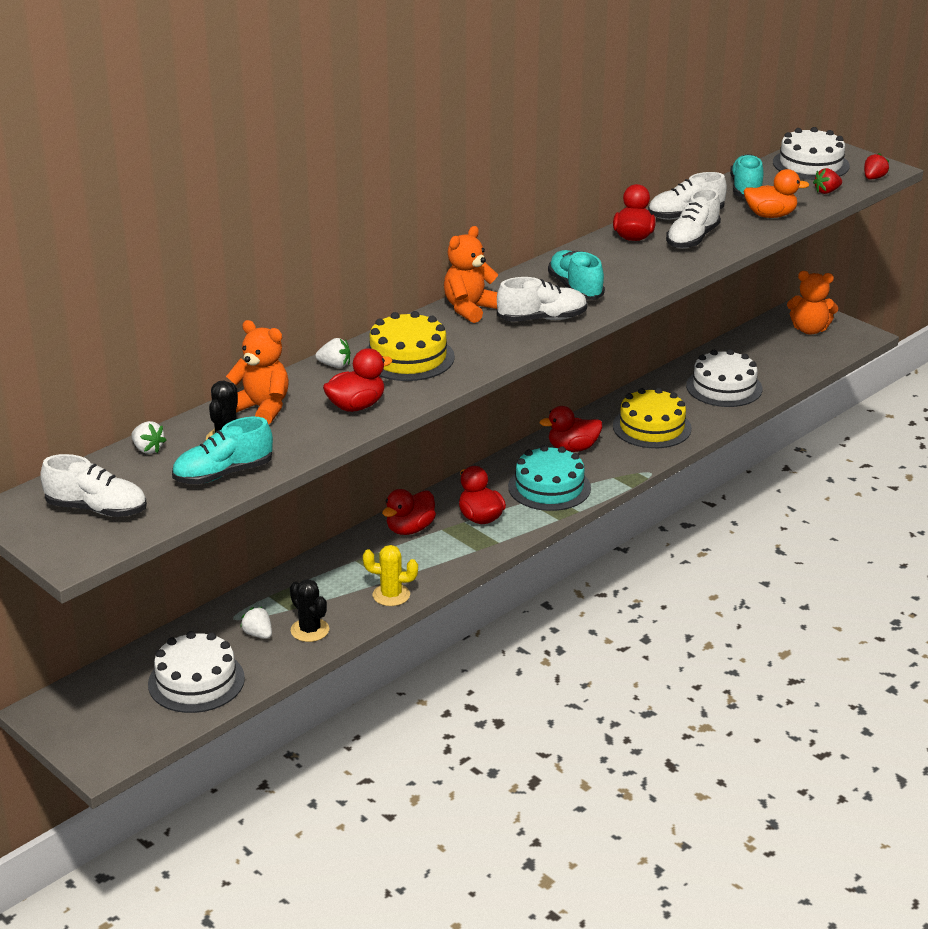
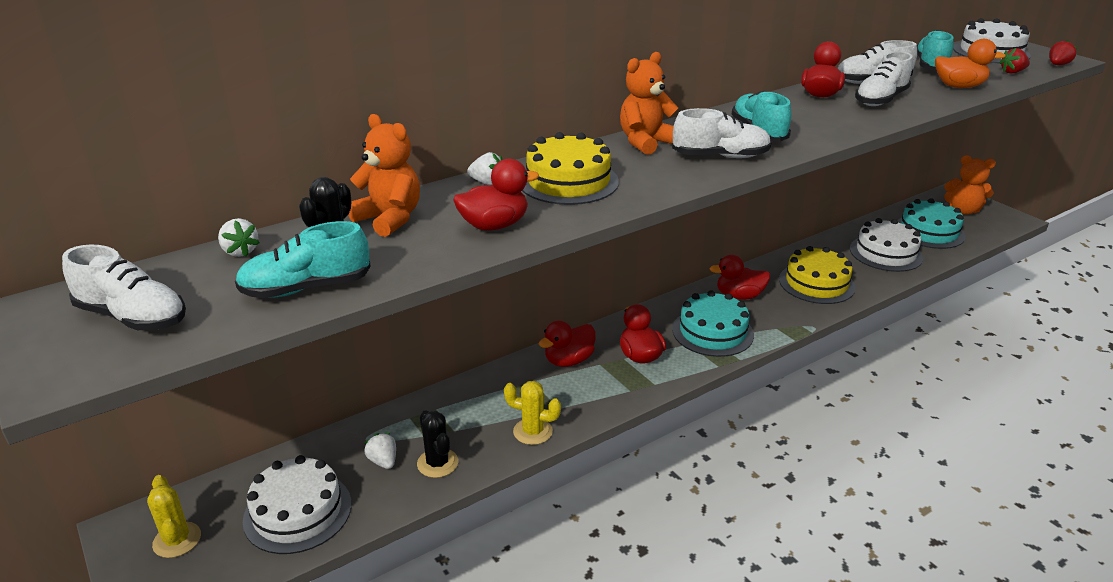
camera: 10 degrees right, 0 degrees up
(97, 713) = (177, 540): none -> yellow cactus
(771, 358) = (929, 232): none -> turquoise cake

